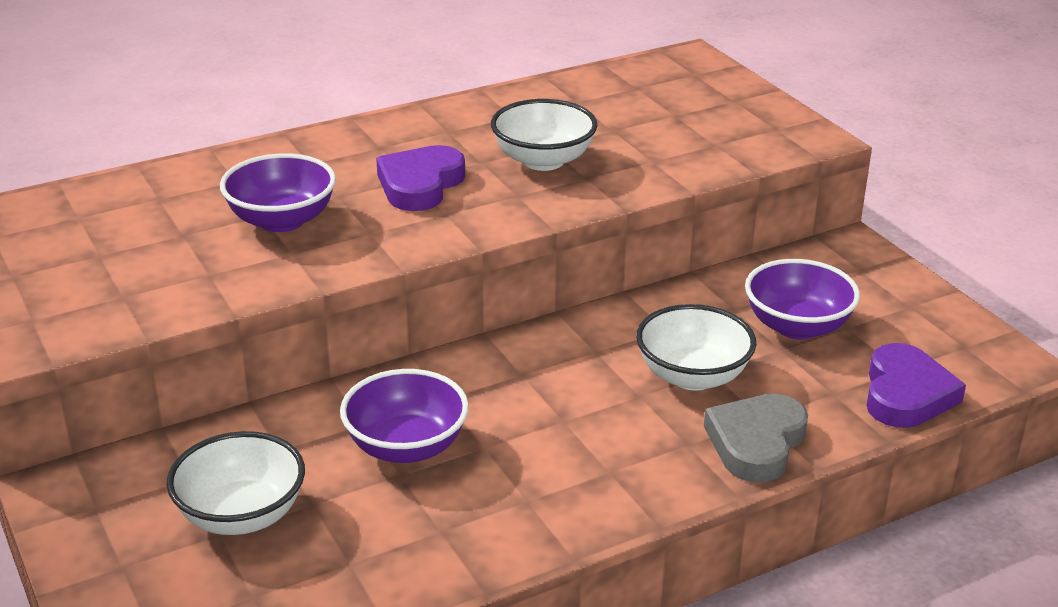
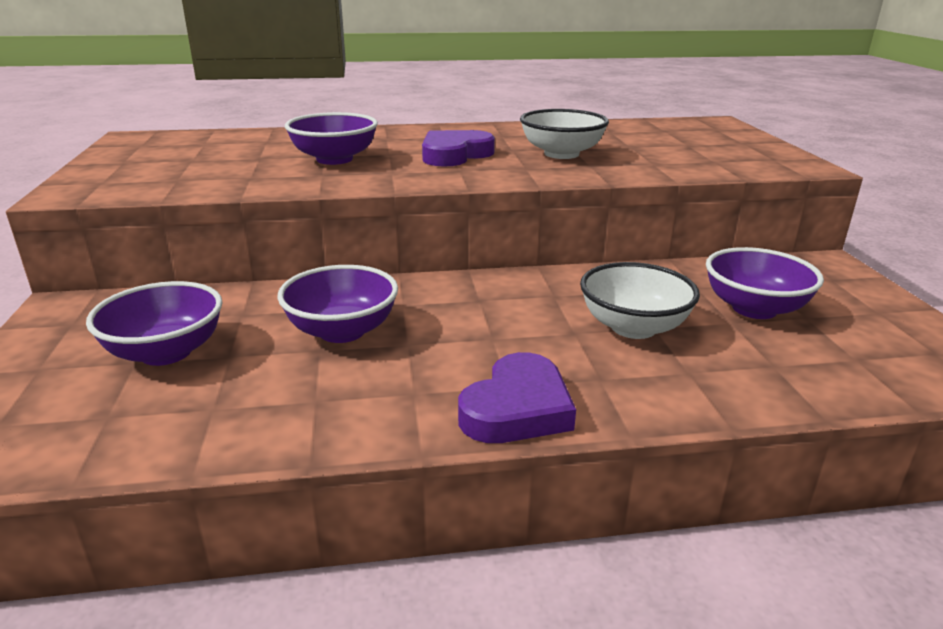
camera: 20 degrees right, 5 degrees down
(241, 515) = (166, 352): white bowl -> purple bowl
(756, 443) = (672, 392): grey heart -> none
(906, 394) = (858, 381): purple heart -> purple heart (517, 408)

